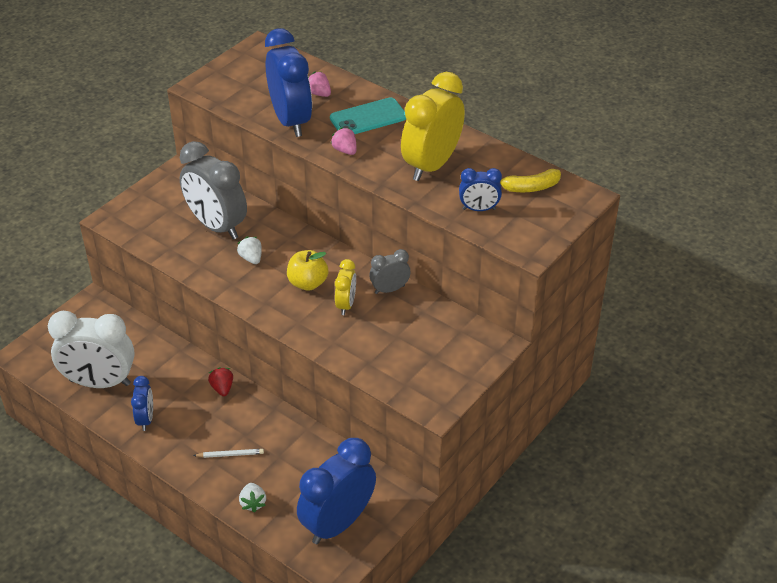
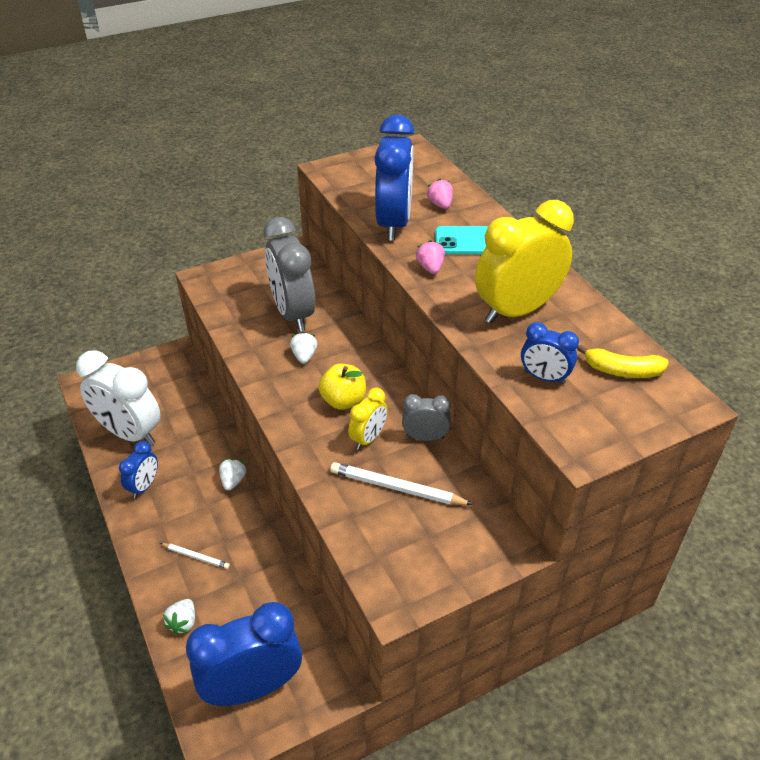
camera: 25 degrees right, 0 degrees up
(222, 388) = (233, 481): red strawberry -> white strawberry
(390, 332) = (396, 488): none -> white pencil

